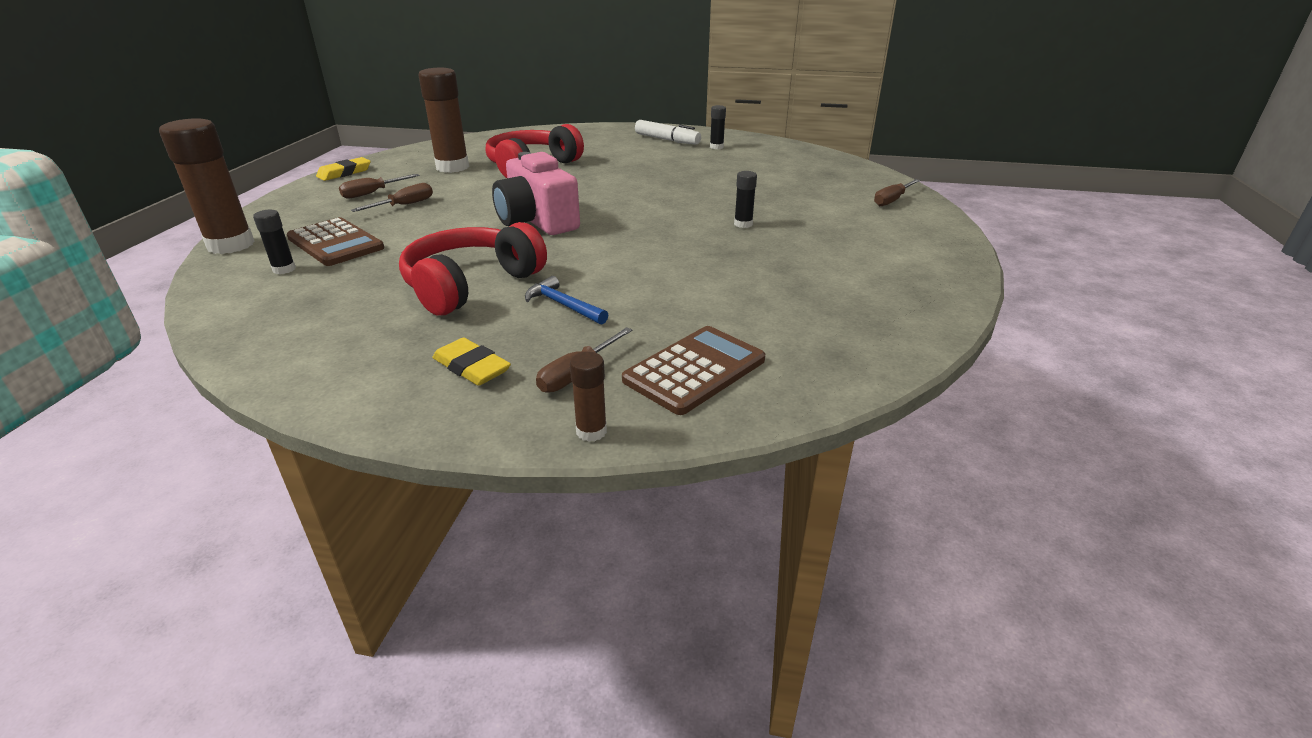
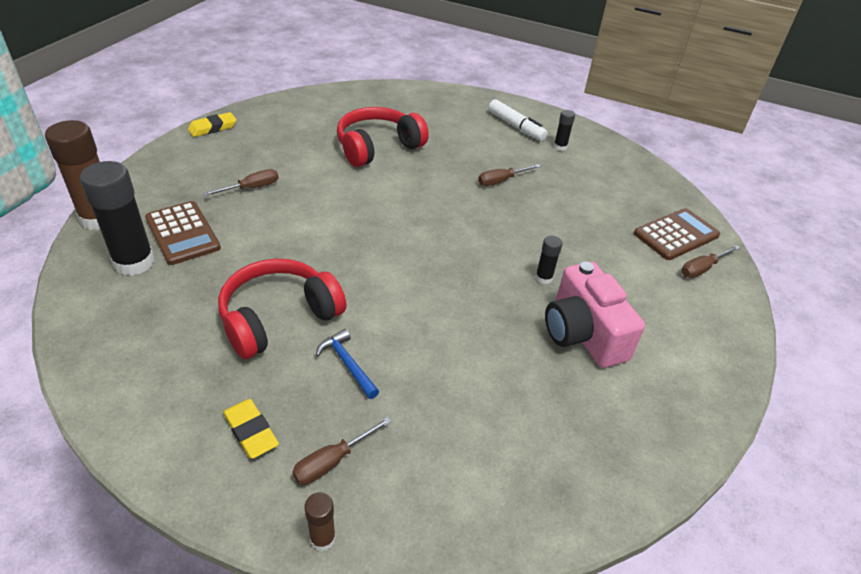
camera: 10 degrees right, 10 degrees up
(284, 269) = (134, 262): black glue stick -> black glue stick, size x2.14
(372, 193) = (229, 164): brown screwdriver -> brown screwdriver (501, 181)
(452, 167) = (307, 136): brown glue stick -> none
(537, 221) = (359, 235): pink camera -> pink camera (583, 334)
(694, 370) = (431, 480): brown calculator -> brown calculator (676, 235)

